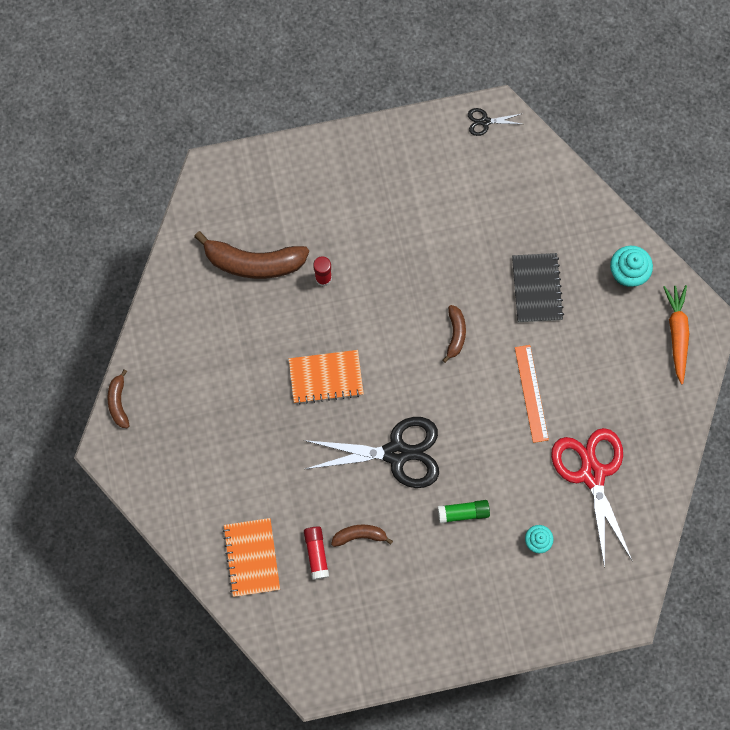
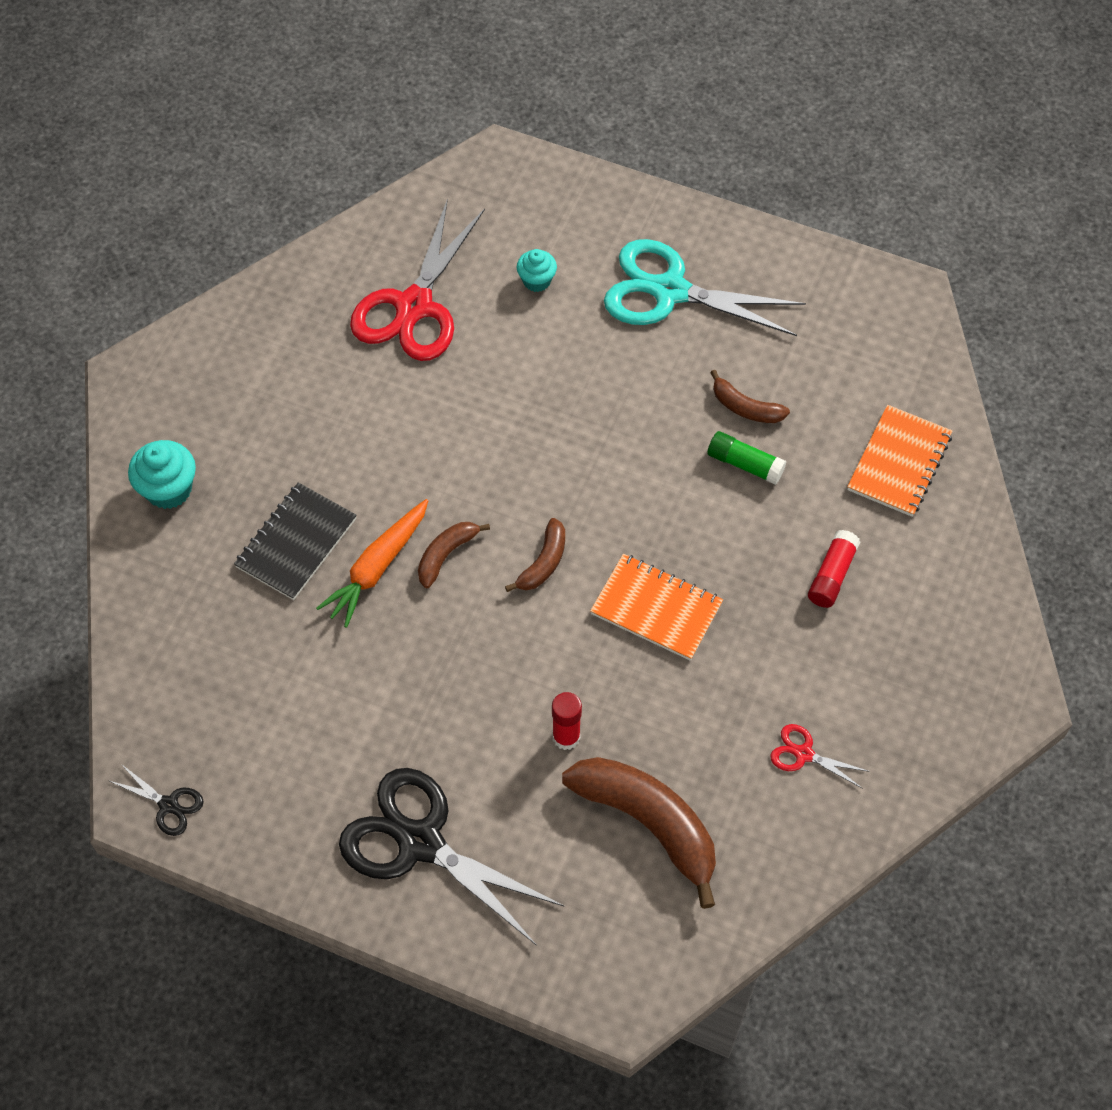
camera: 145 degrees left, 15 degrees down
(119, 402) = (966, 754): brown banana -> brown banana (543, 562)
(200, 348) = (803, 754): none -> red scissors
(316, 553) = (813, 420): red glue stick -> red glue stick (831, 575)
(396, 453) = (631, 467): black scissors -> black scissors (420, 842)
(455, 587) = (670, 291): none -> turquoise scissors
(463, 512) = (600, 357): green glue stick -> green glue stick (744, 464)
(531, 393) = (410, 430): orange ruler -> none
(676, 333) = (176, 386): orange carrot -> orange carrot (377, 568)

